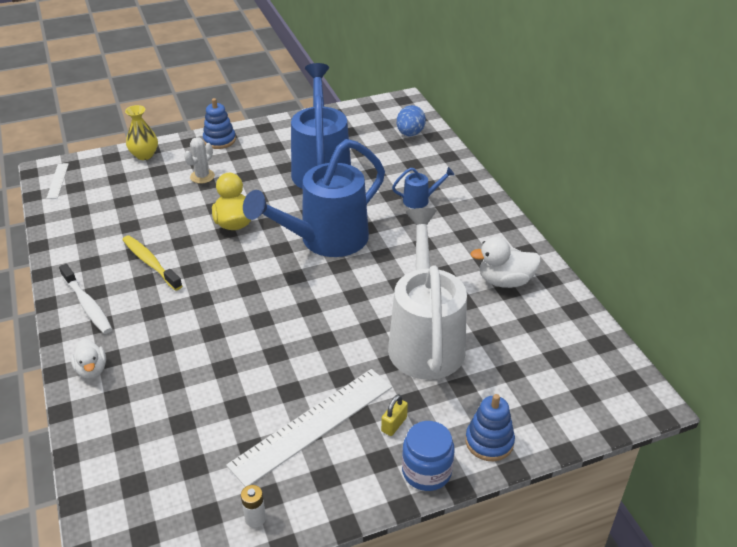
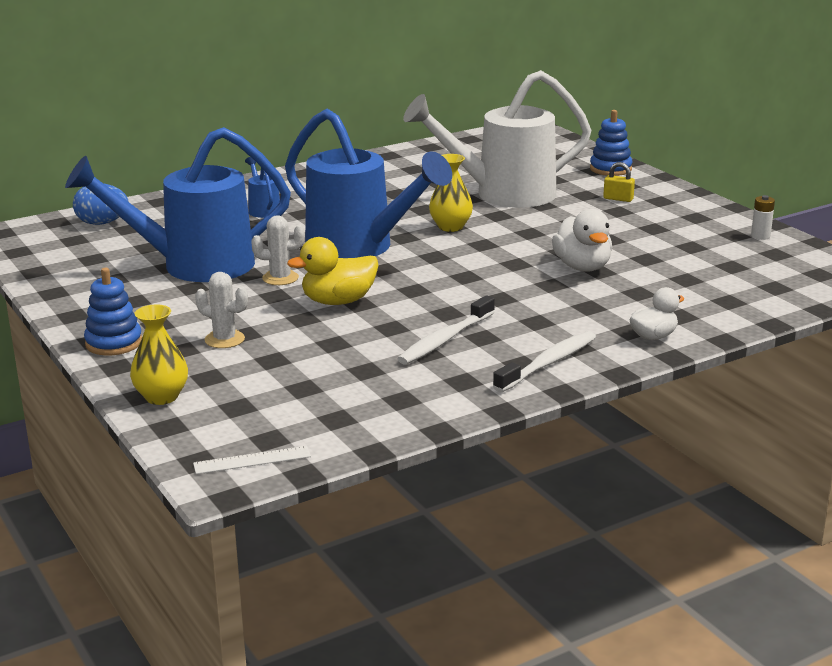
camera: 100 degrees left, 15 degrees down
(150, 263) = (445, 339): yellow toothbrush -> white toothbrush
(284, 201) = (280, 278): none -> white cactus
(313, 425) = (644, 226): white ruler -> none
(353, 294) = (450, 227): none -> yellow vase
(426, 471) = (658, 186): blue jar -> none
(505, 281) = (399, 170): white duck -> white duck (582, 267)

